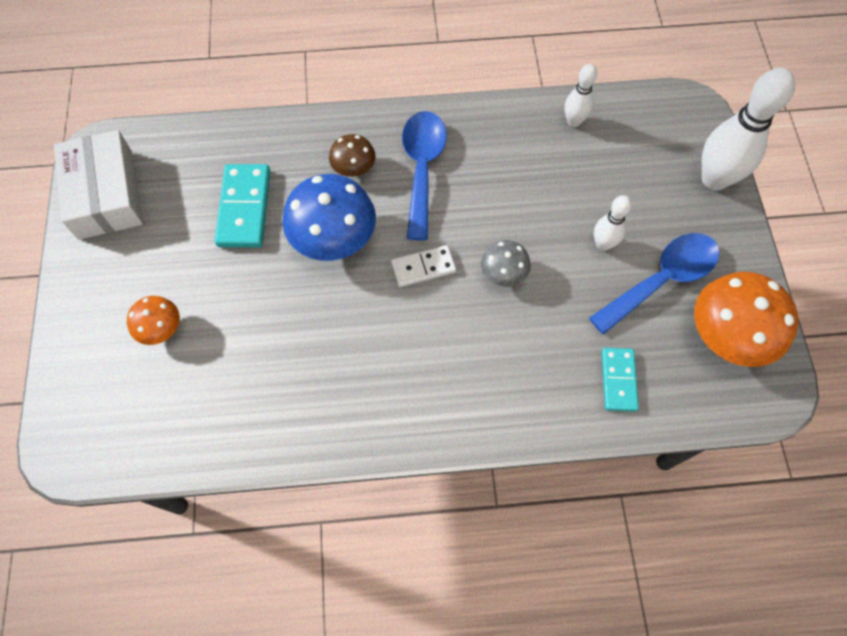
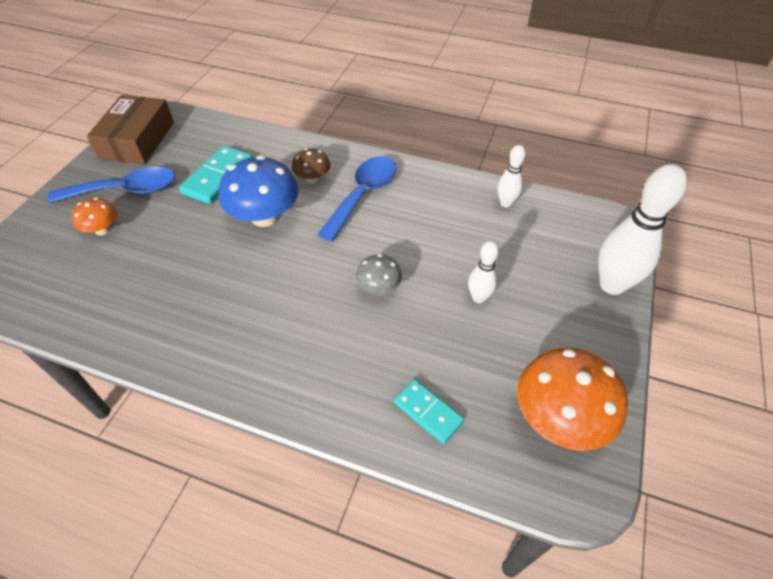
camera: 25 degrees right, 15 degrees down
(106, 194) = (137, 140): white box -> brown box
(423, 267) = (317, 260): white domino -> none
(618, 380) = (428, 412): turquoise domino -> turquoise domino turned 75 degrees counterclockwise
(662, 279) = (518, 345): blue spoon -> blue spoon (126, 190)

